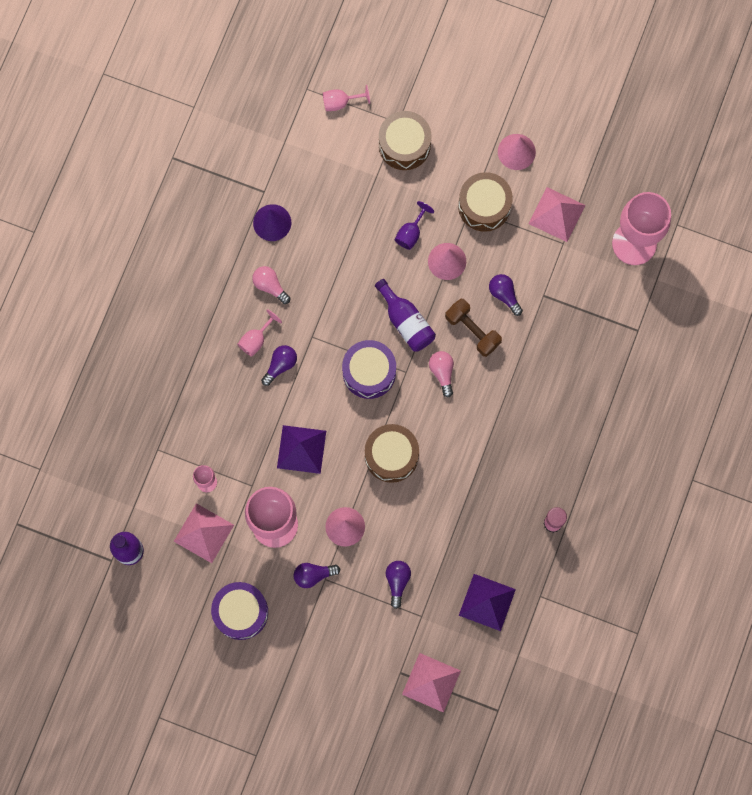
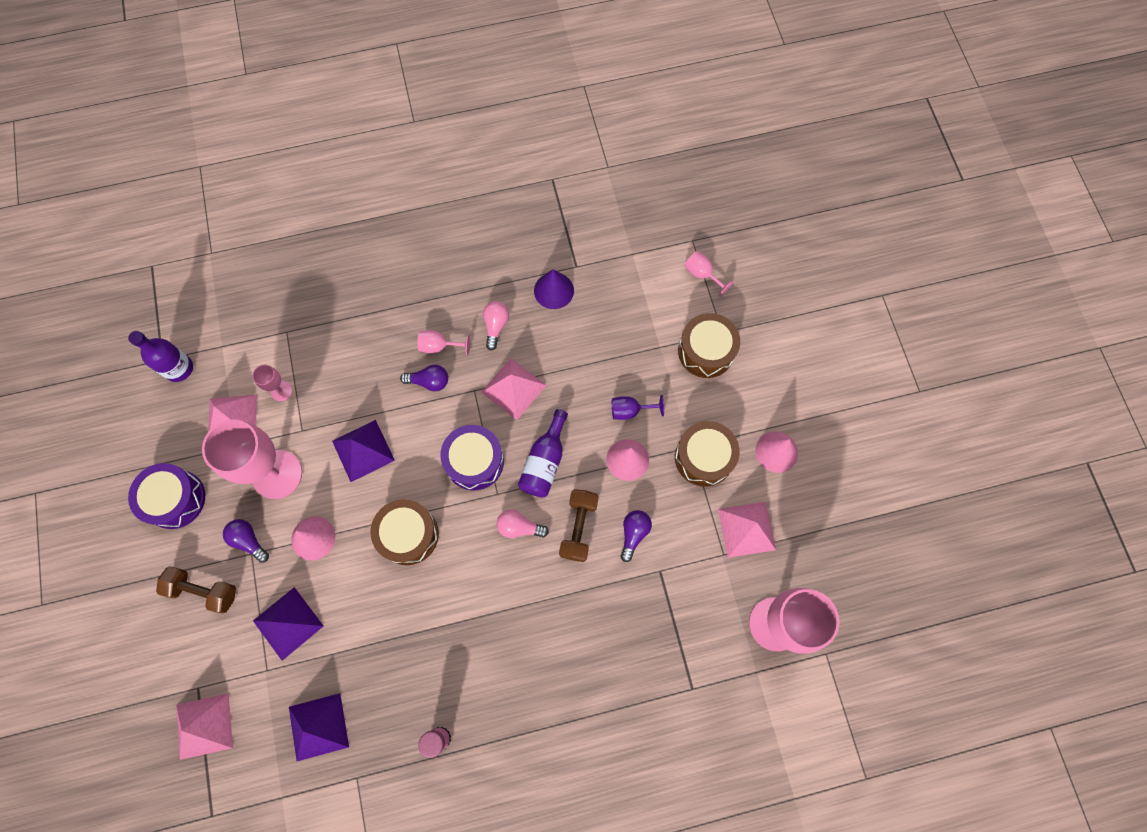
camera: 55 degrees right, 5 degrees down
(329, 629) = (203, 591): none -> brown dumbbell
(331, 306) = (514, 388): none -> pink pyramid
(397, 581) = (288, 623): purple light bulb -> purple pyramid
(442, 372) = (519, 527): pink light bulb -> pink light bulb turned 120 degrees counterclockwise

